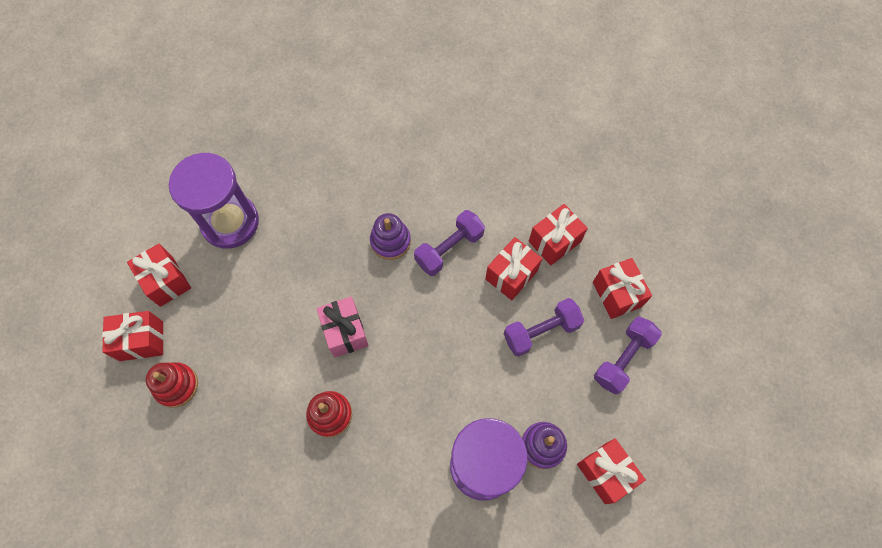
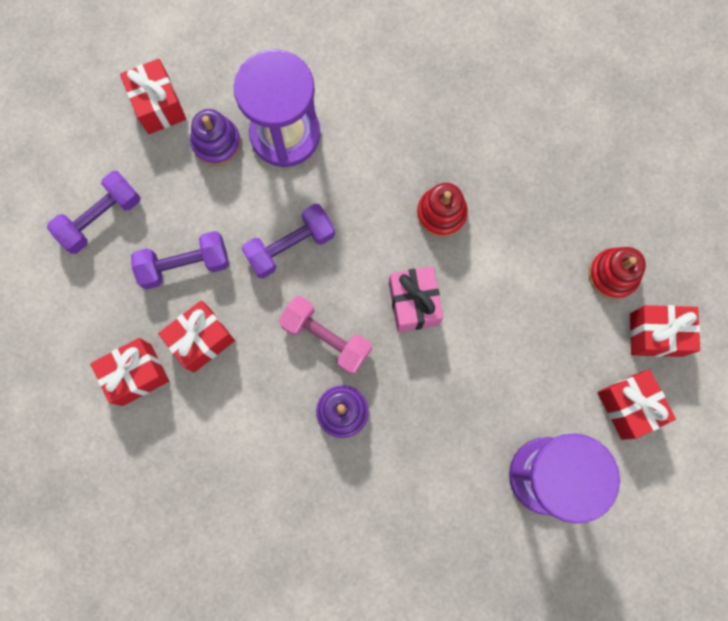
camera: 170 degrees left, 10 degrees up
(412, 293) = (326, 338): none -> pink dumbbell
(449, 249) = (270, 388): purple dumbbell -> purple dumbbell (290, 246)
(617, 294) = (82, 294): red gift -> none

